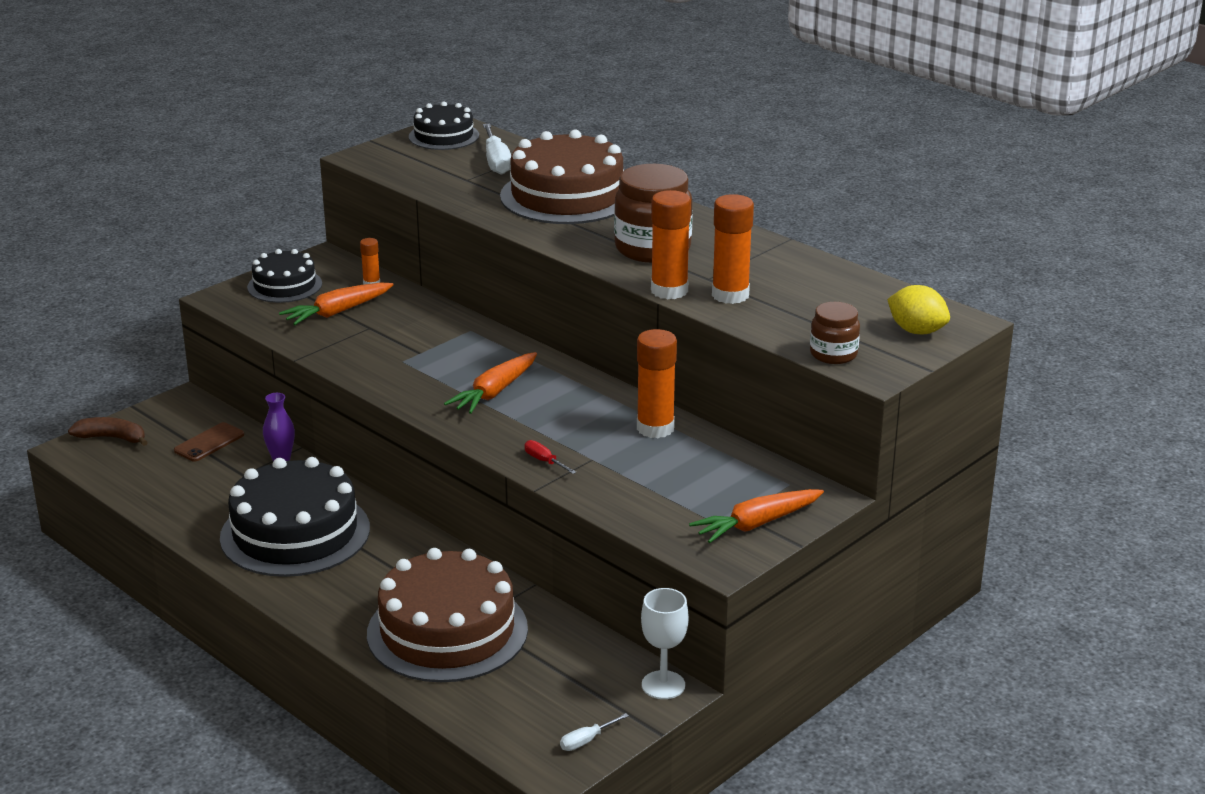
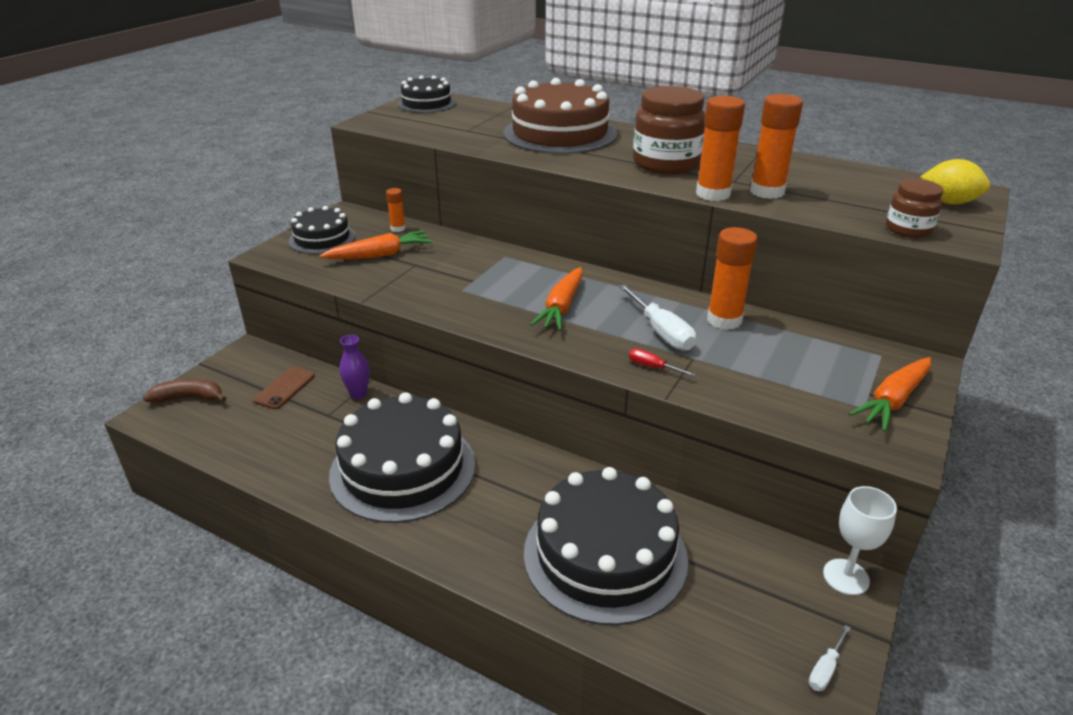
camera: 15 degrees left, 5 degrees up
(337, 312) = (380, 255): orange carrot -> orange carrot turned 150 degrees counterclockwise
(447, 631) = (605, 555): brown cake -> black cake
(496, 162) = (483, 116): white screwdriver -> white screwdriver (662, 332)

